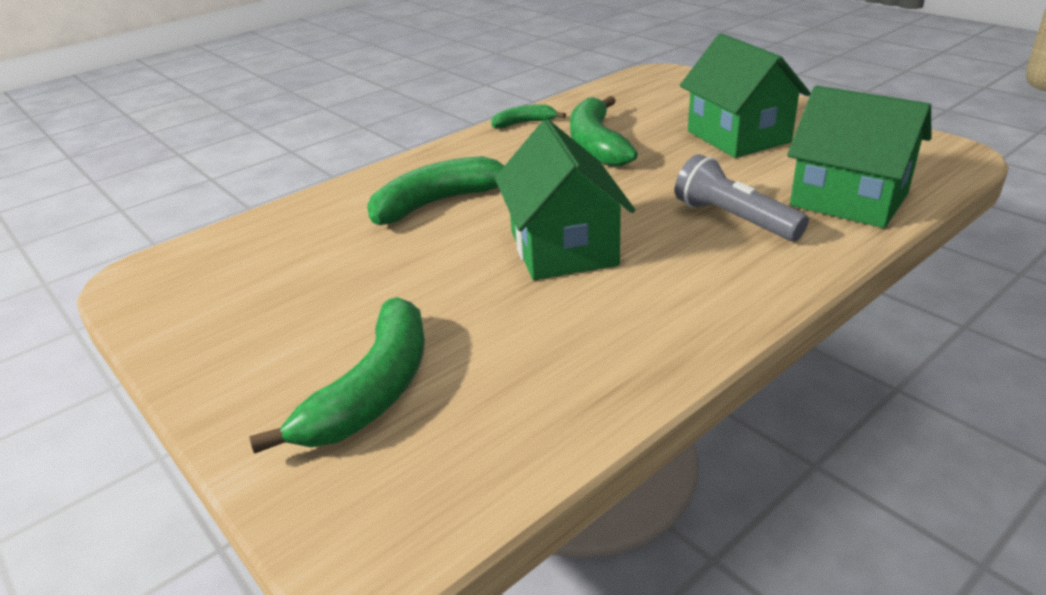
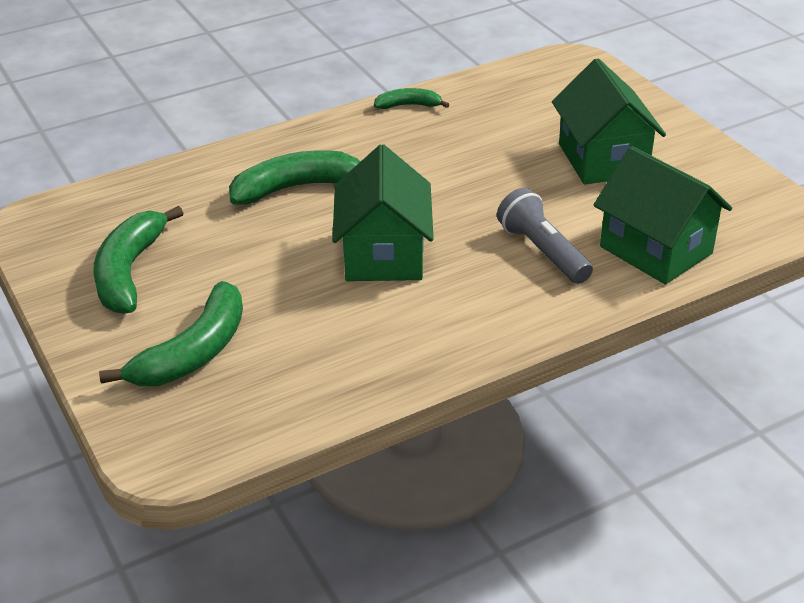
camera: 10 degrees right, 5 degrees up
(596, 145) = (464, 145): green banana -> green banana (129, 272)

